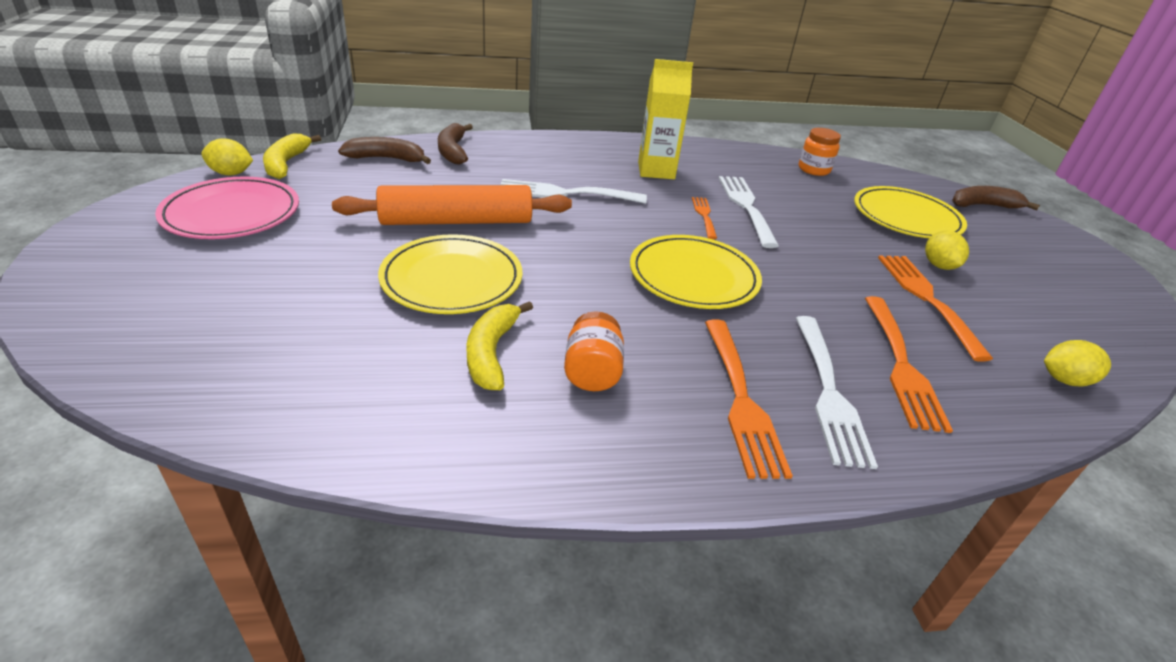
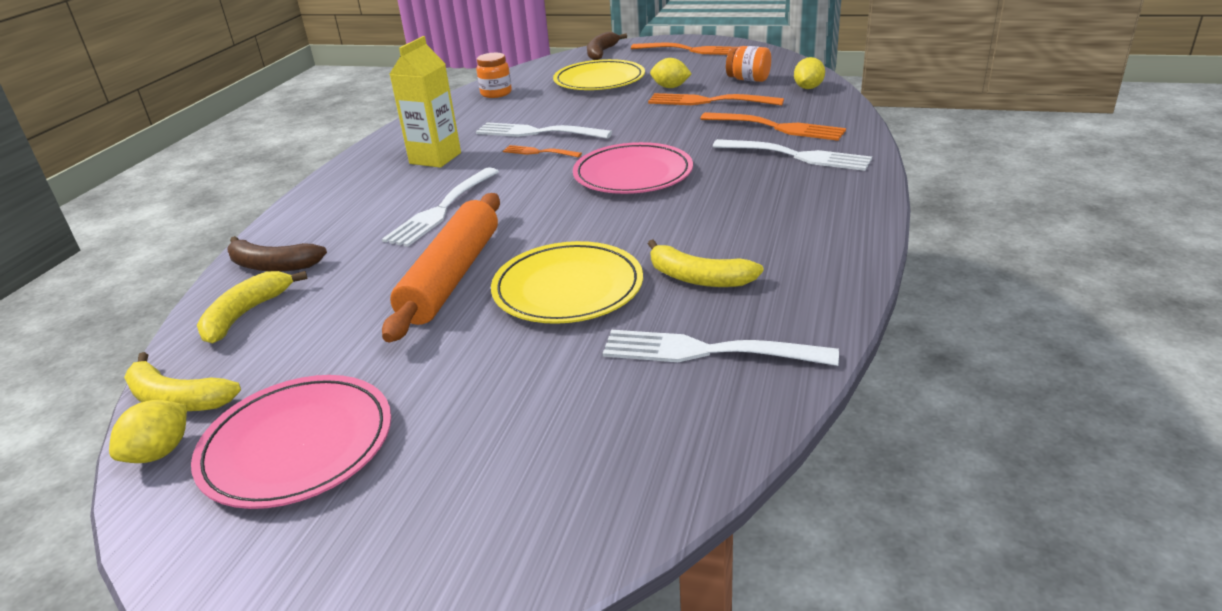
camera: 60 degrees left, 5 degrees down
(355, 378) = (707, 351): none -> white fork
(386, 158) = (246, 314): brown banana -> yellow banana
(592, 372) = (742, 236): orange jar -> orange jar (748, 79)
(693, 277) = (633, 174): yellow plate -> pink plate
(741, 399) = (794, 186): orange fork -> orange fork (691, 50)

